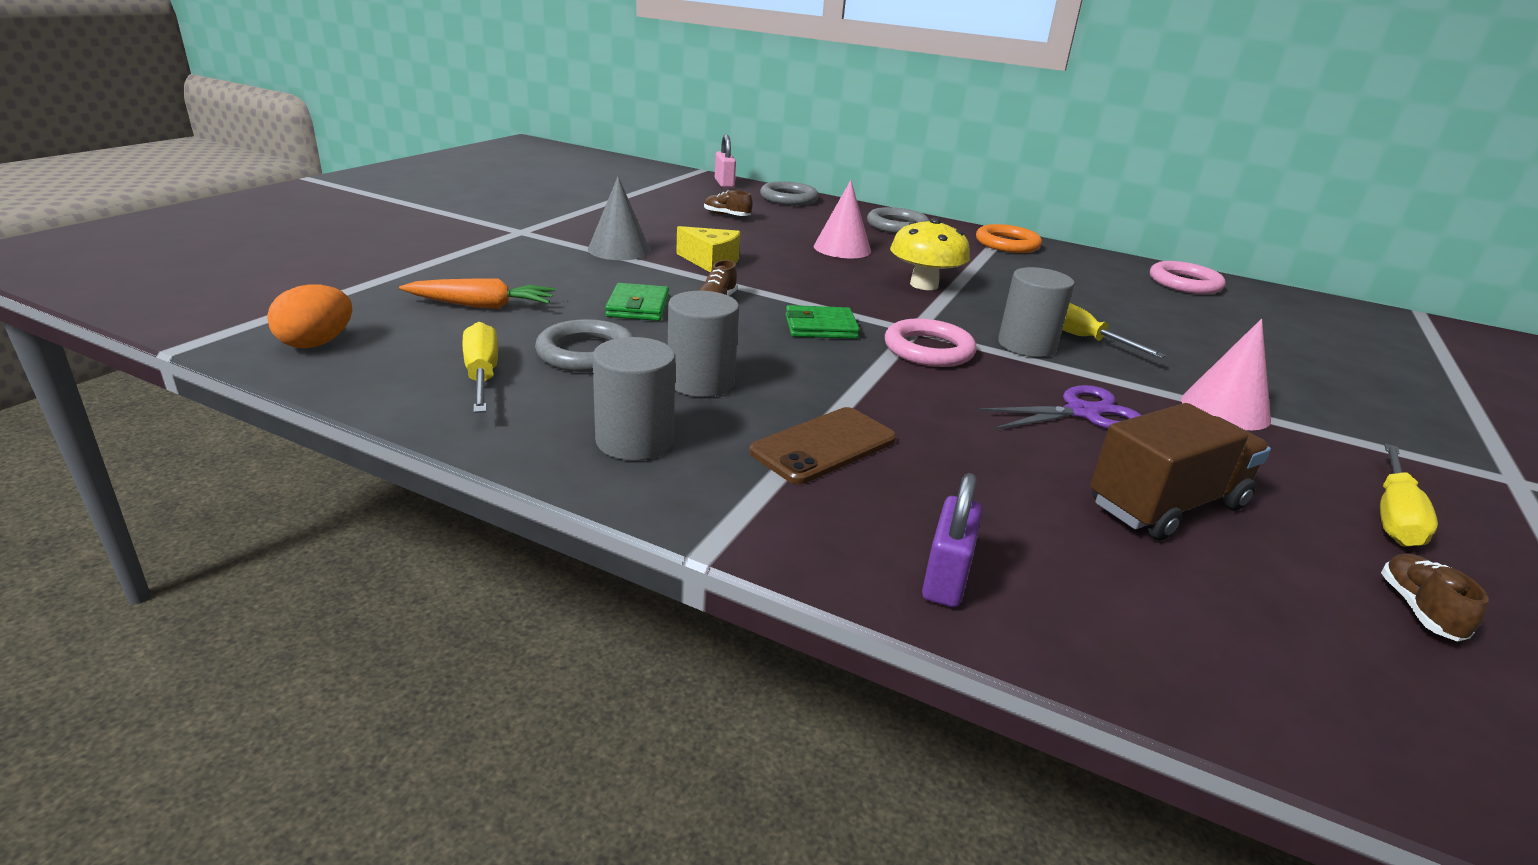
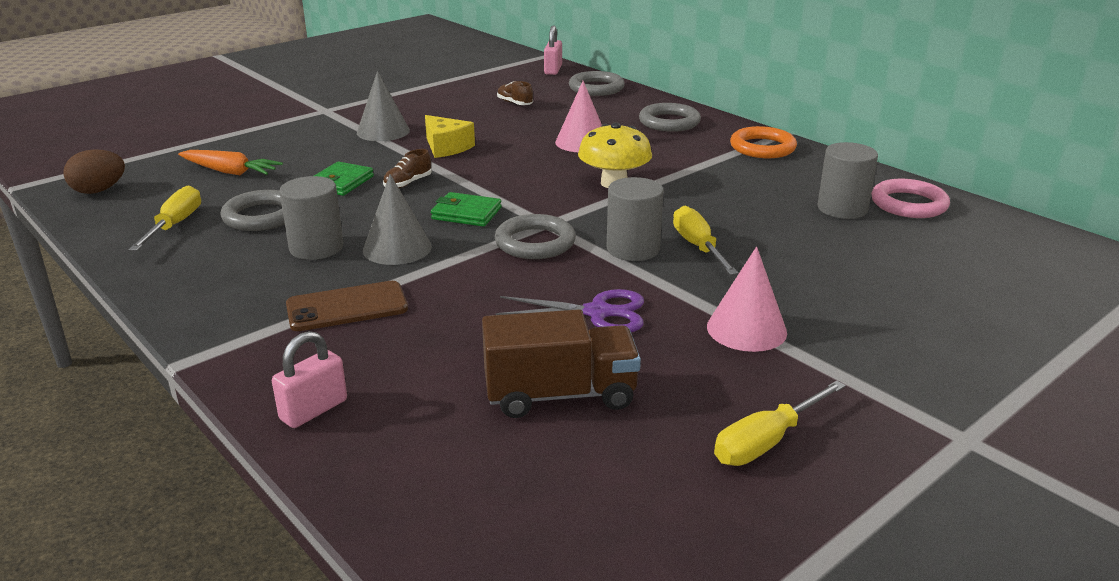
camera: 25 degrees right, 0 degrees up
(317, 343) = (99, 190): orange egg -> brown egg
(634, 441) = (221, 284): grey cylinder -> grey cylinder (842, 209)
(794, 372) = (397, 248): none -> grey cone
(928, 349) = (535, 242): pink ring -> grey ring
(946, 578) = (314, 410): purple padlock -> pink padlock
(1418, 610) = (660, 510): brown shoe -> none

